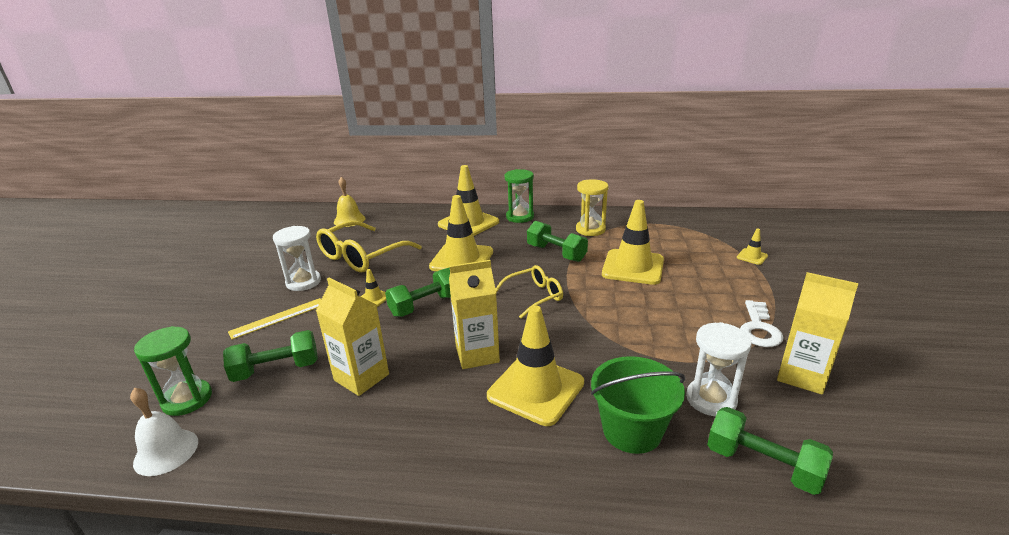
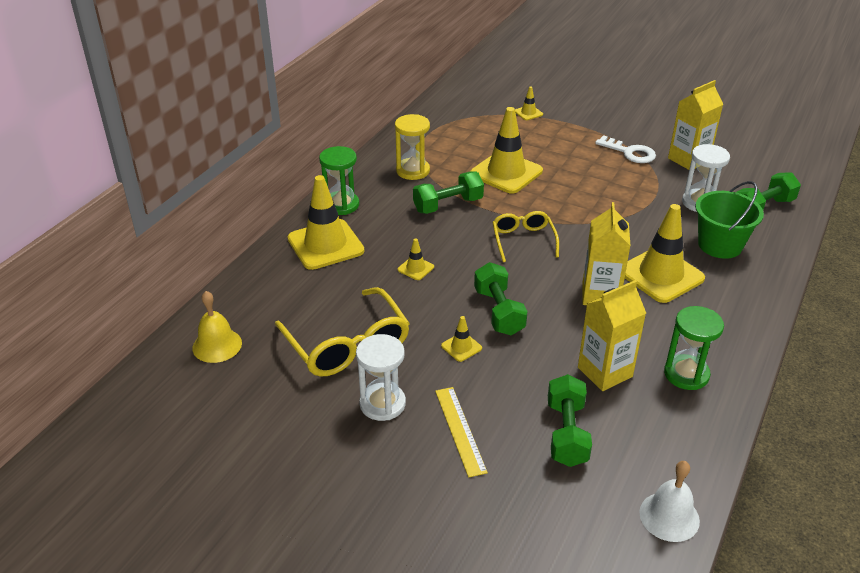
camera: 70 degrees left, 10 degrees up
(187, 399) = (591, 506): green hourglass -> green hourglass (686, 374)
(462, 259) = (415, 268): yellow traffic cone -> yellow traffic cone, size x0.44

